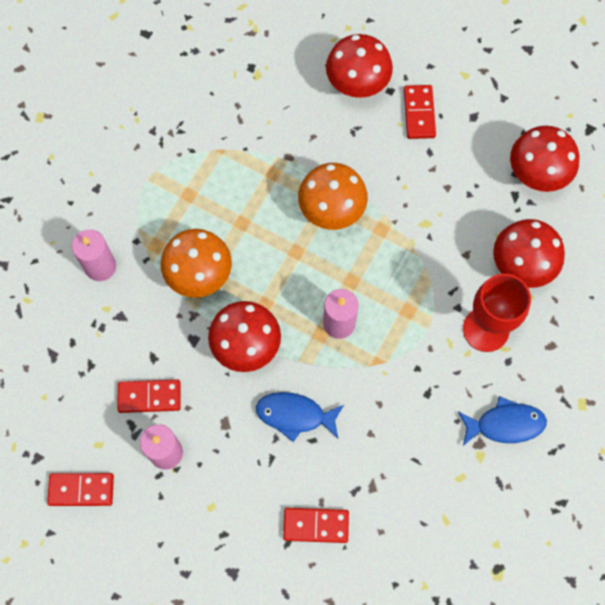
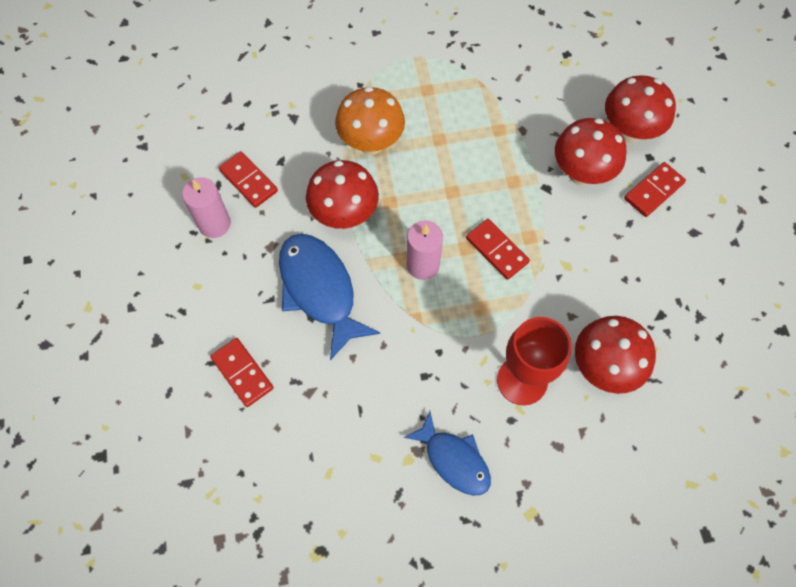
camera: 50 degrees right, 5 degrees down
(81, 490) = (141, 191): red domino -> red domino (496, 250)
(100, 266) = (319, 78): pink candle -> none
(295, 415) = (319, 290): blue fish -> blue fish, size x1.55
(331, 211) = (508, 191): orange mushroom -> none
(536, 175) = (695, 318): red mushroom -> red mushroom (581, 173)

